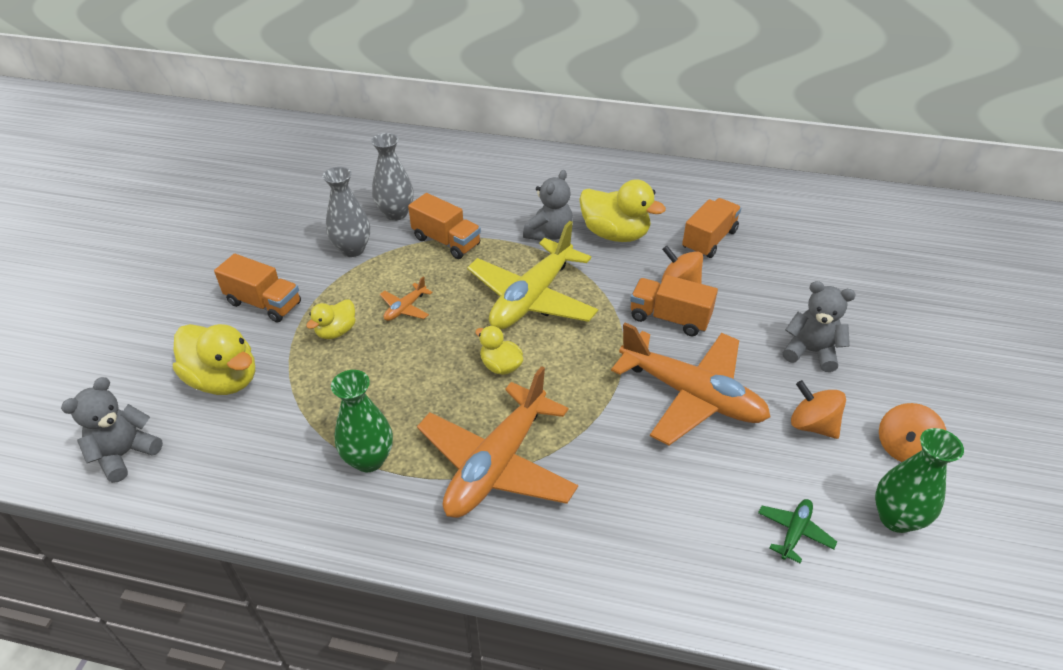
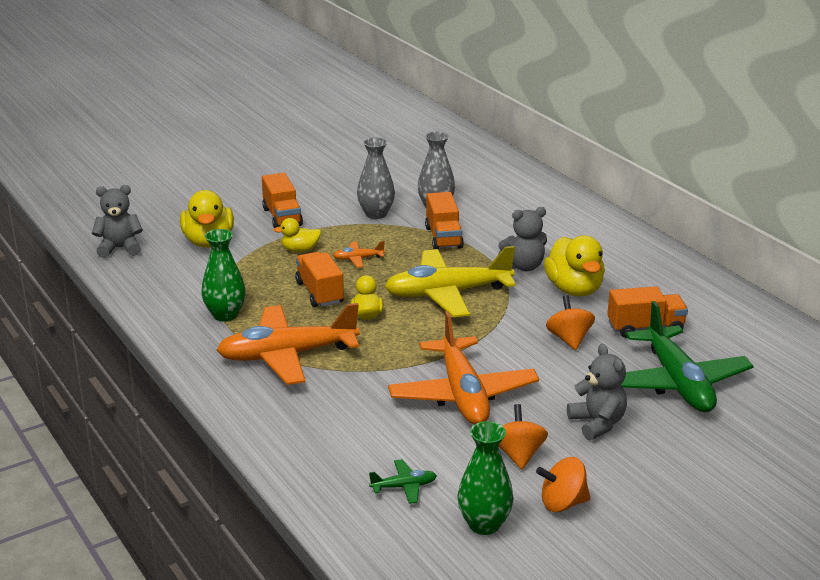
camera: 45 degrees right, 15 degrees down
(669, 318) = (524, 352): orange truck -> orange truck (320, 293)
(797, 276) = (677, 383): none -> green plane

